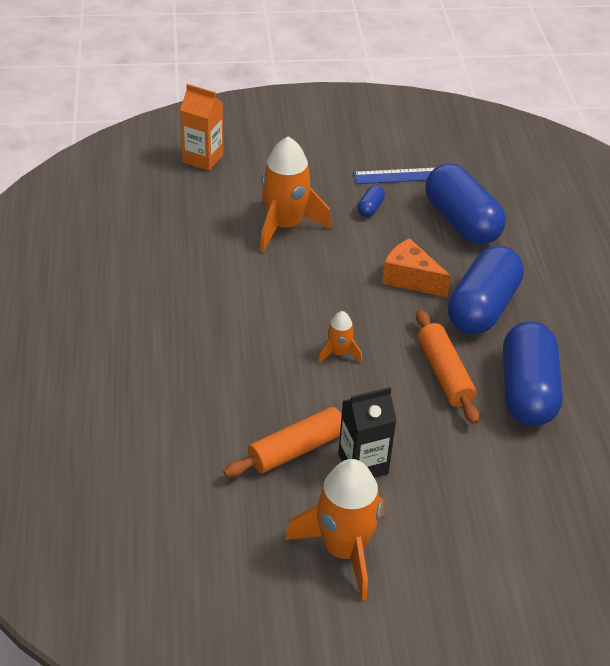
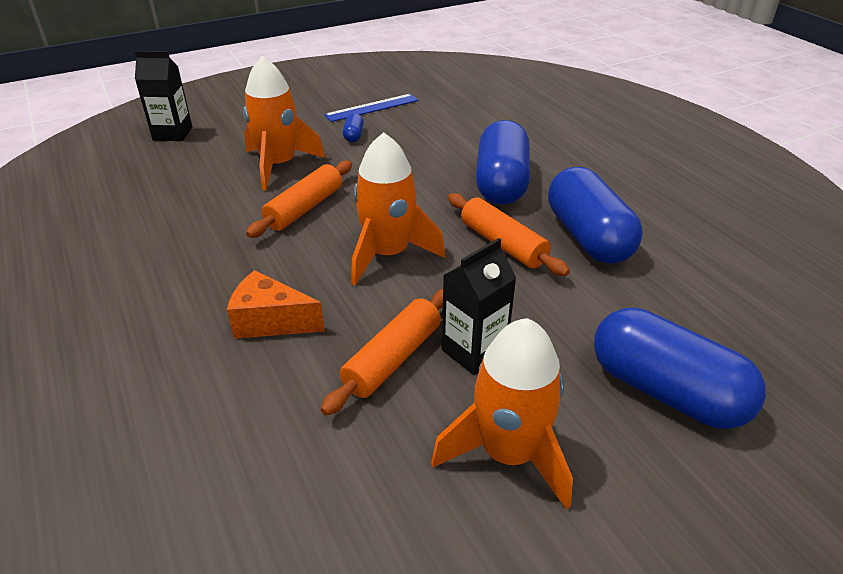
camera: 20 degrees left, 5 degrees down
(203, 158) = (172, 134): orange carton -> black carton
(288, 282) = (304, 208): none -> orange rolling pin
(338, 353) = (388, 254): orange rocket -> orange rocket, size x2.06
(410, 279) = (422, 178): orange cheese -> orange cheese (270, 321)
(461, 222) = (441, 128): blue capsule -> blue capsule (666, 391)

